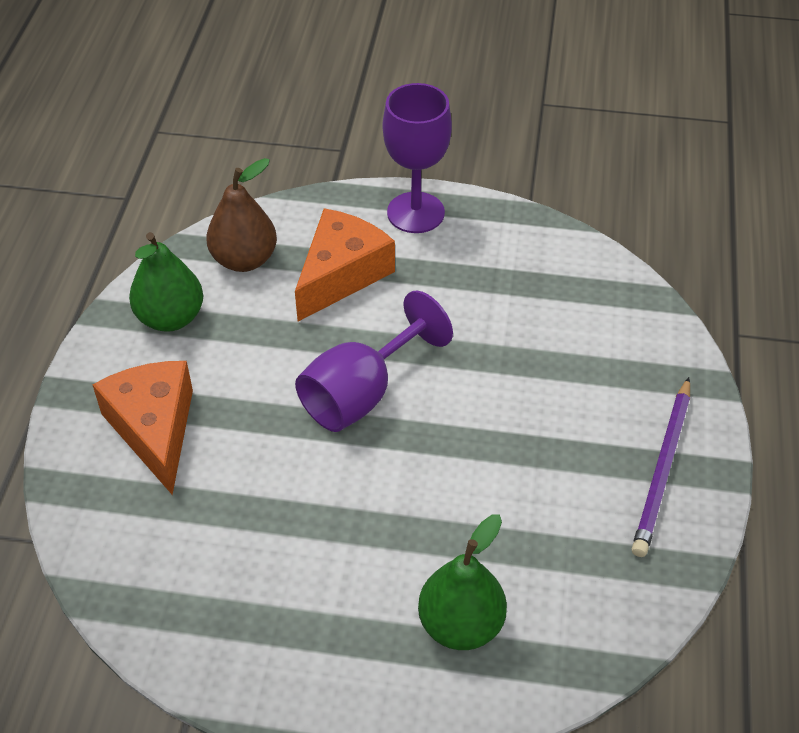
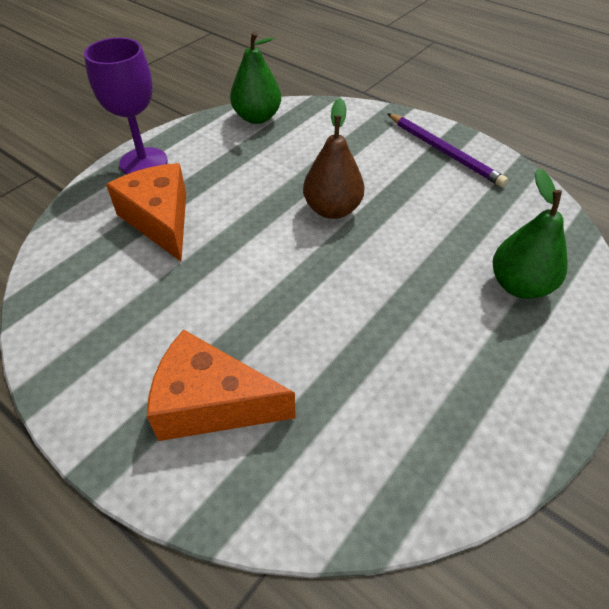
camera: 60 degrees left, 0 degrees up
(171, 318) = (96, 341): green pear -> green pear (257, 117)
(244, 259) = (84, 267): brown pear -> brown pear (332, 209)
(361, 393) = (282, 254): purple goblet -> none

